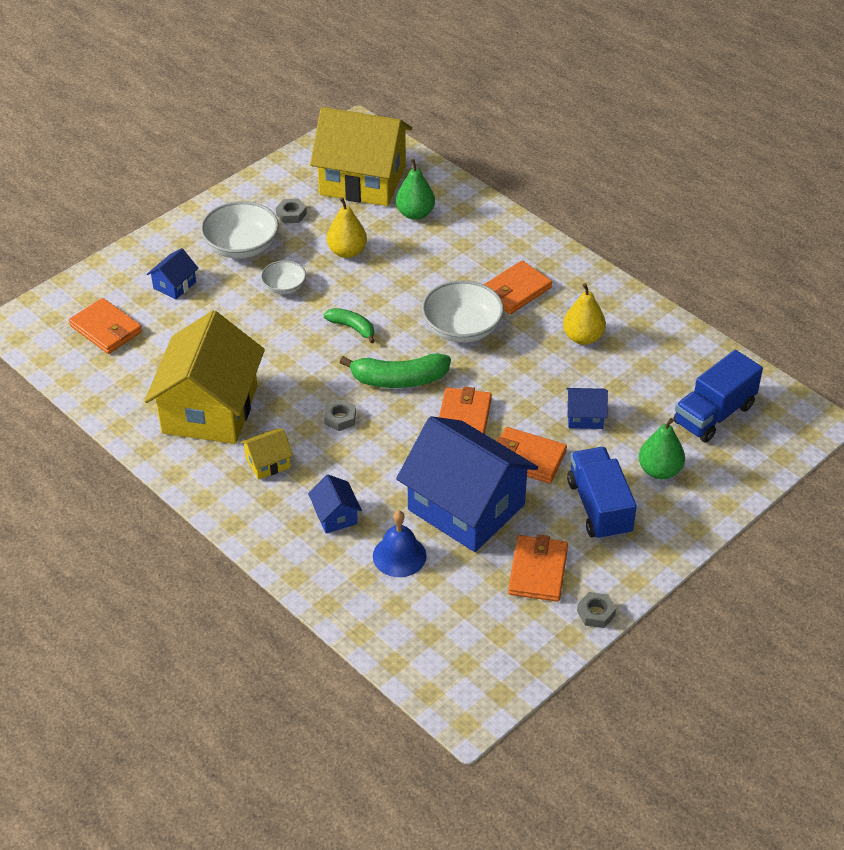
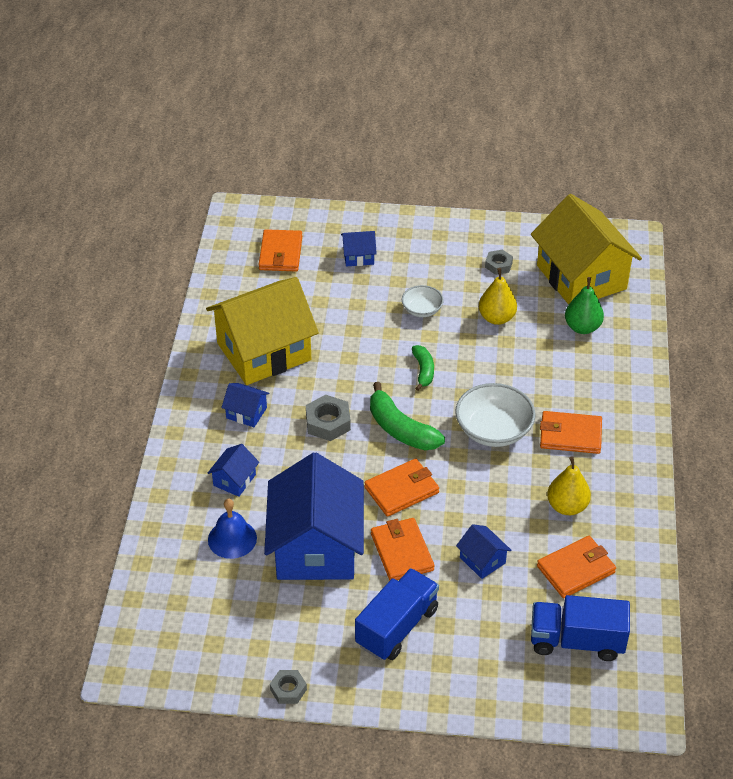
camera: 50 degrees right, 0 degrees up
(241, 246) = (435, 262): white bowl -> none
(268, 463) = (246, 413): yellow house -> blue house
(340, 418) = (328, 422): grey nut -> grey nut, size x1.55
(538, 571) = (296, 628): orange wallet -> orange wallet (576, 569)
(659, 470) = (475, 642): green pear -> none

